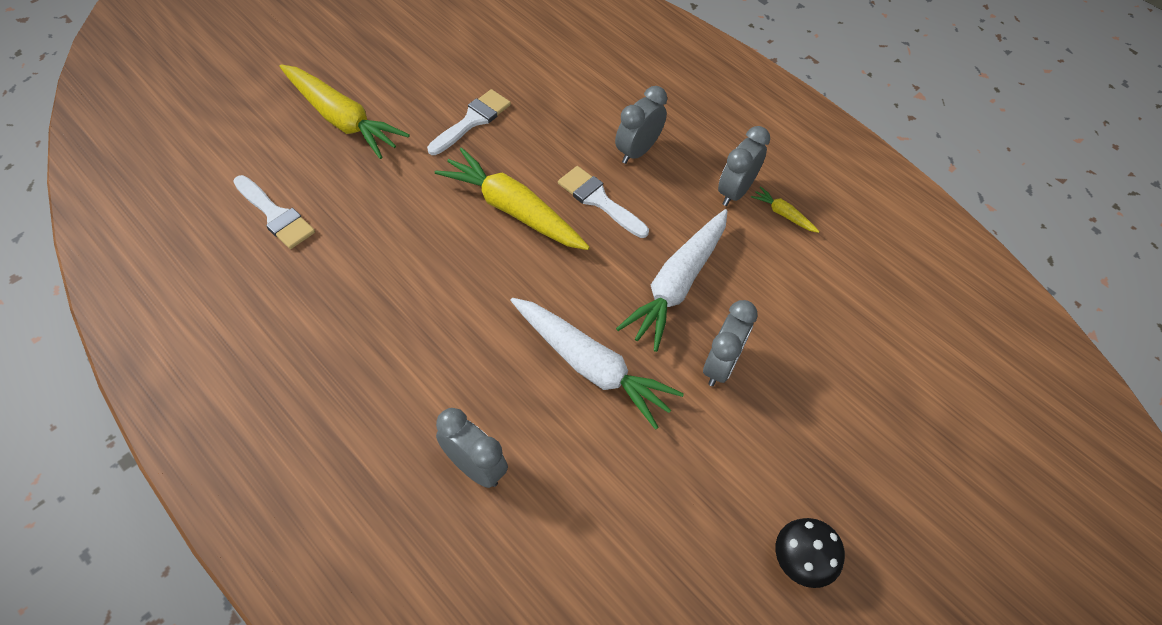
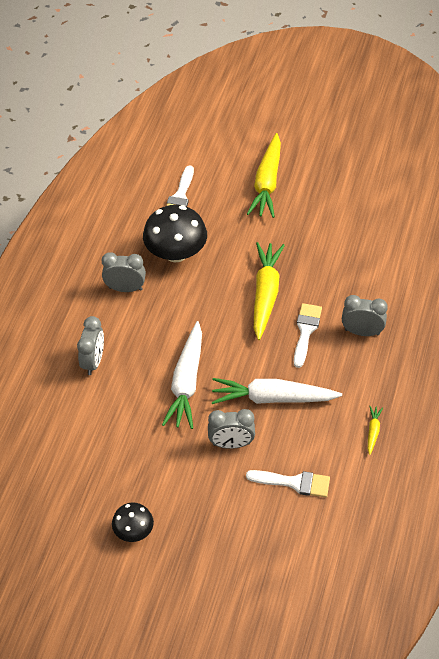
camera: 65 degrees right, 5 degrees down
(366, 268) = (176, 253): none -> black mushroom
(472, 121) = (316, 240): white brush -> white brush (294, 483)
(735, 191) = (371, 398): grey clock -> grey clock (125, 288)

